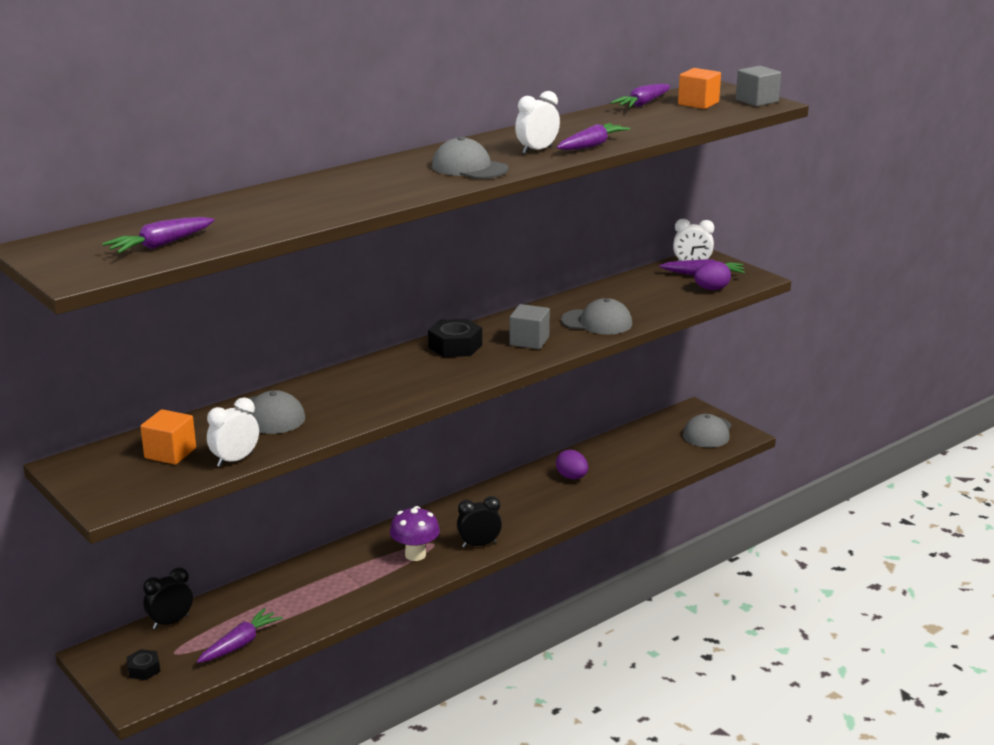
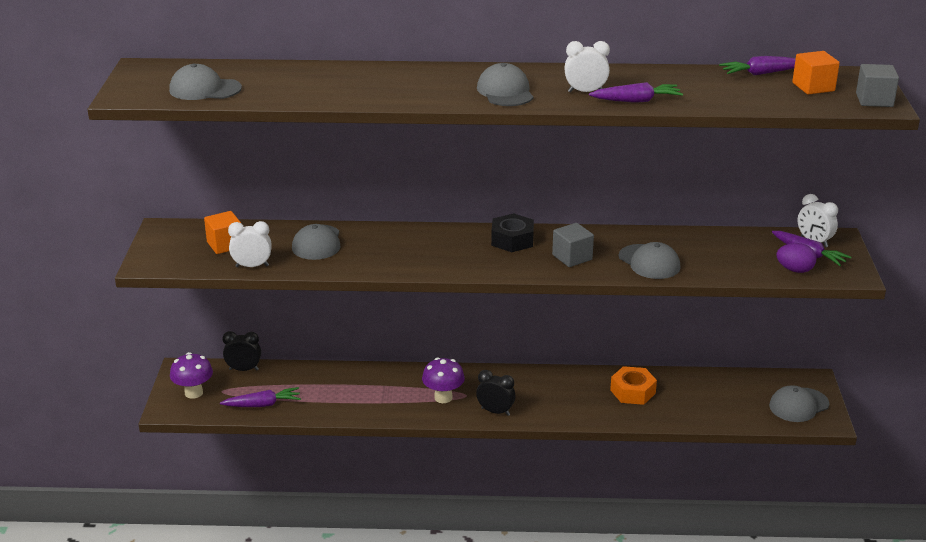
camera: 40 degrees right, 5 degrees up
(144, 669) = (193, 393): black nut -> purple mushroom
(161, 245) = (205, 89): purple carrot -> grey cap
(571, 477) = (632, 392): purple egg -> orange nut

